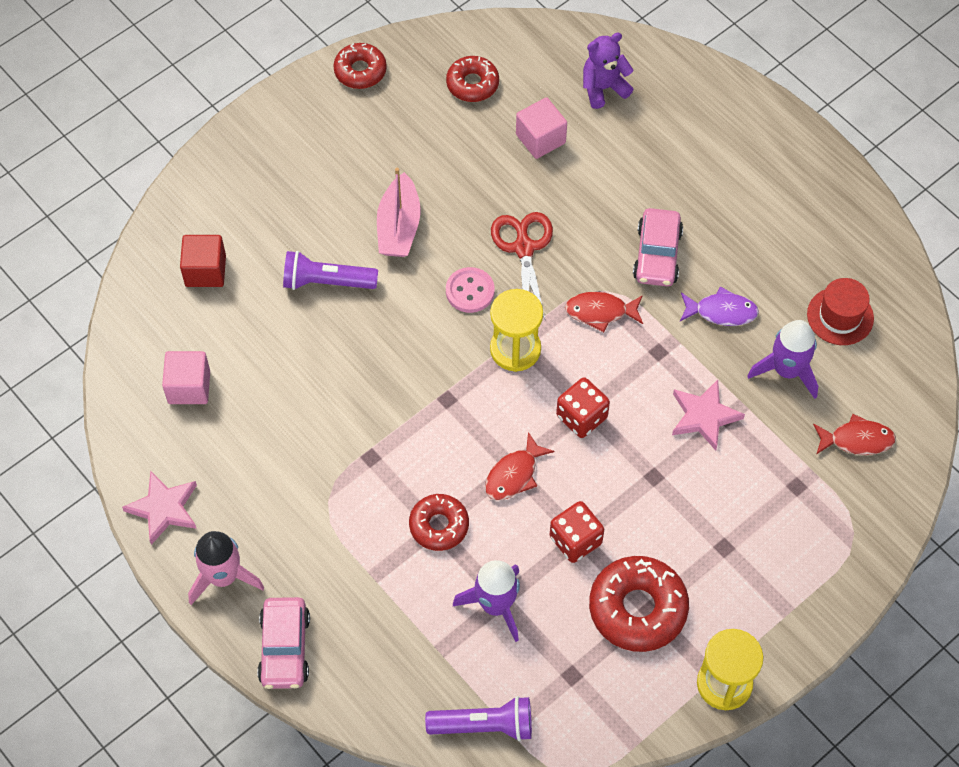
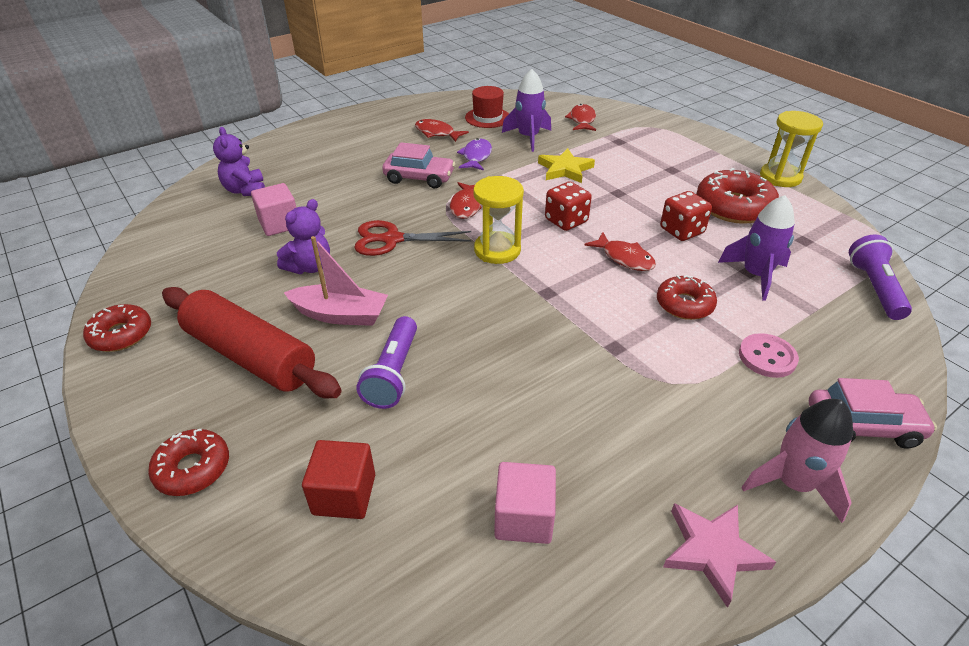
camera: 85 degrees left, 20 degrees down
(341, 172) = (251, 355): none -> red rolling pin
(469, 185) = (310, 267): none -> purple teddy bear
(470, 291) = (430, 272): pink button -> pink button (767, 357)
(472, 84) = (193, 258): red donut -> red donut (193, 468)
(704, 416) = (565, 169): pink star -> yellow star
(780, 259) = (437, 133): none -> red fish

